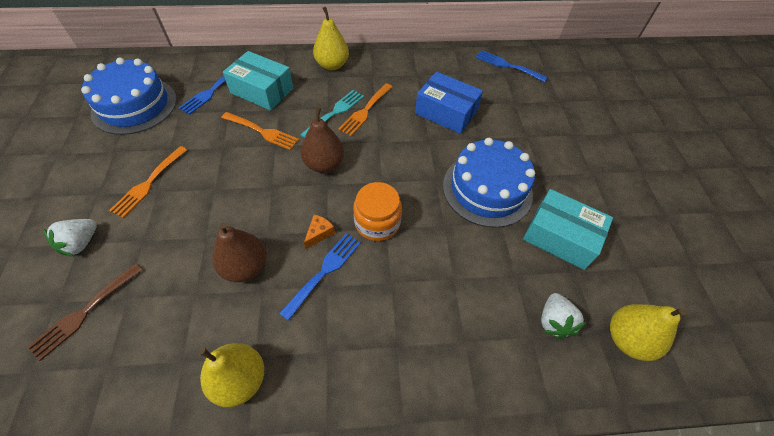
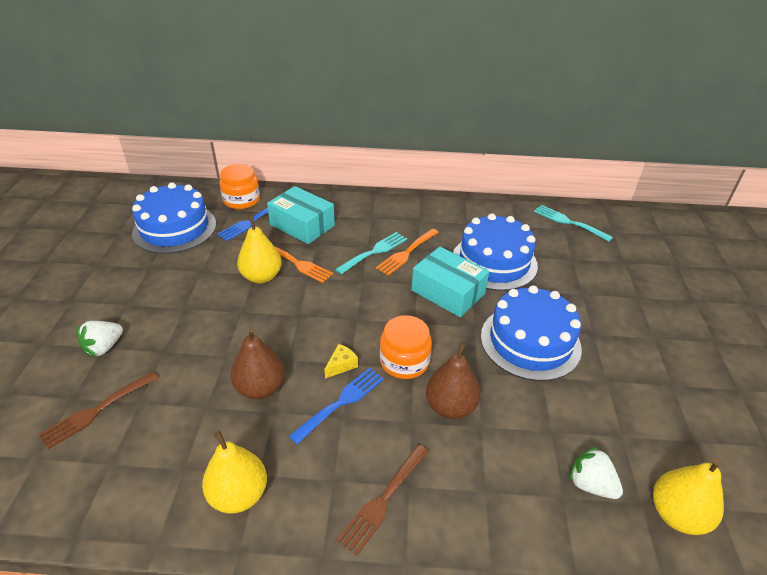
camera: 10 degrees right, 15 degrees down
(148, 183) = (177, 300): orange fork -> none
(198, 68) = (241, 200): none -> orange jar
(319, 233) = (341, 365): orange cheese -> yellow cheese
(324, 164) = (356, 299): brown pear -> brown pear (450, 407)
(332, 65) = (378, 207): yellow pear -> yellow pear (261, 277)
(375, 364) = (383, 500): none -> brown fork
(446, 112) = (494, 262): blue box -> blue cake
(507, 66) = (568, 222): blue fork -> turquoise fork
(554, 321) = (590, 484): white strawberry -> white strawberry turned 120 degrees clockwise
(560, 237) = (608, 399): turquoise box -> turquoise box (448, 292)

